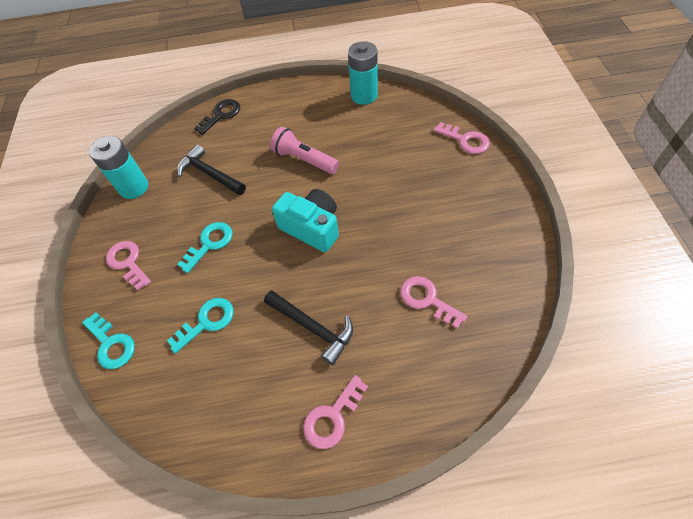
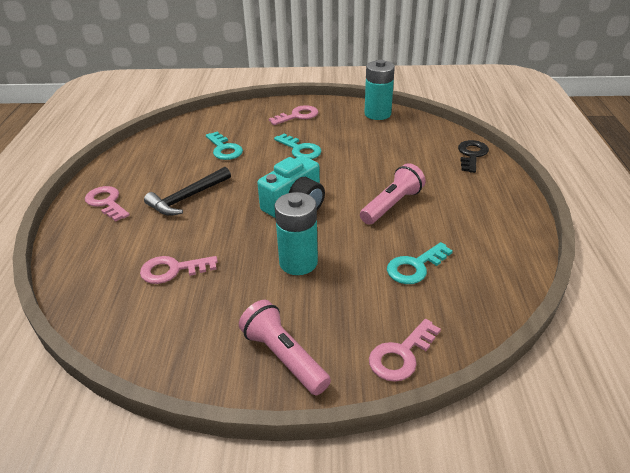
camera: 95 degrees right, 20 degrees down
(111, 344) = (229, 114): turquoise key -> turquoise key (415, 267)
(209, 174) = (384, 149): black hammer -> none
(221, 115) = (471, 155): black key -> black key turned 120 degrees counterclockwise
(364, 95) = (507, 262): turquoise battery -> turquoise battery (298, 262)
(427, 299) = (172, 270): pink key -> pink key turned 150 degrees counterclockwise
(491, 198) = (284, 357): none -> pink flashlight

